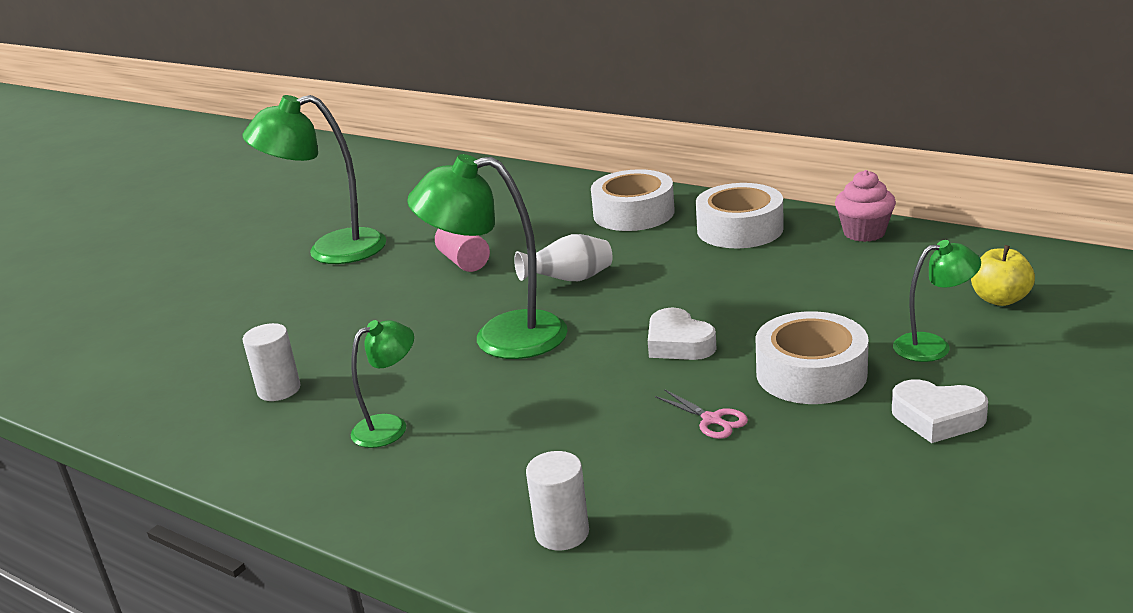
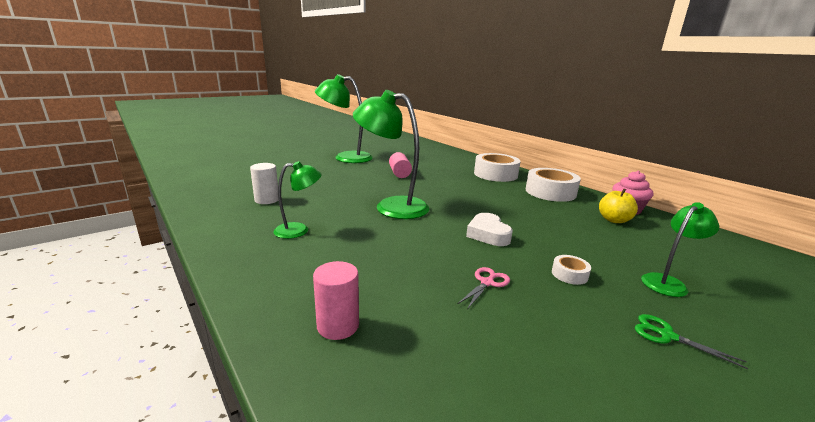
camera: 15 degrees right, 5 degrees down
(562, 533) = (338, 326): white cylinder -> pink cylinder
(569, 280) = (445, 192): white vase -> none
(712, 420) = (487, 283): pink scissors -> pink scissors turned 120 degrees counterclockwise
(811, 373) = (569, 274): white tape -> white tape, size x0.45
(933, 346) = (668, 282): green lamp -> green lamp turned 45 degrees counterclockwise
(937, 418) = (667, 335): white heart -> green scissors
(1000, 299) = (724, 267): yellow apple -> yellow apple (614, 220)

